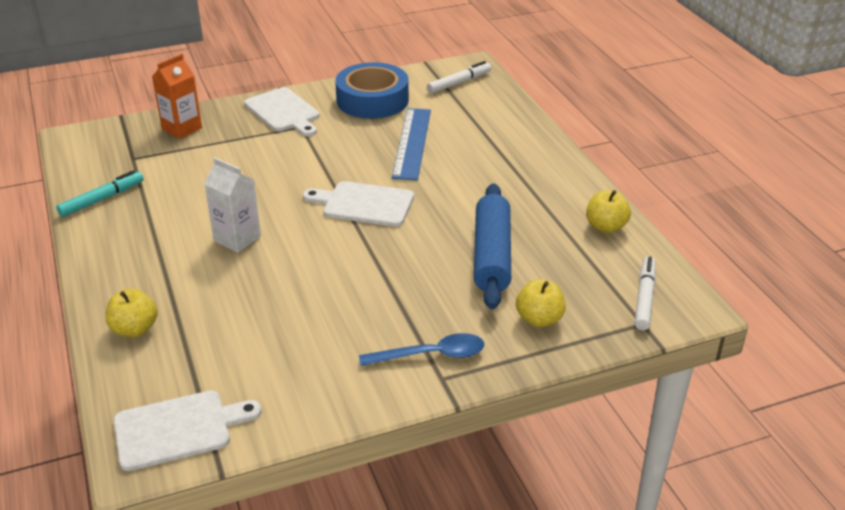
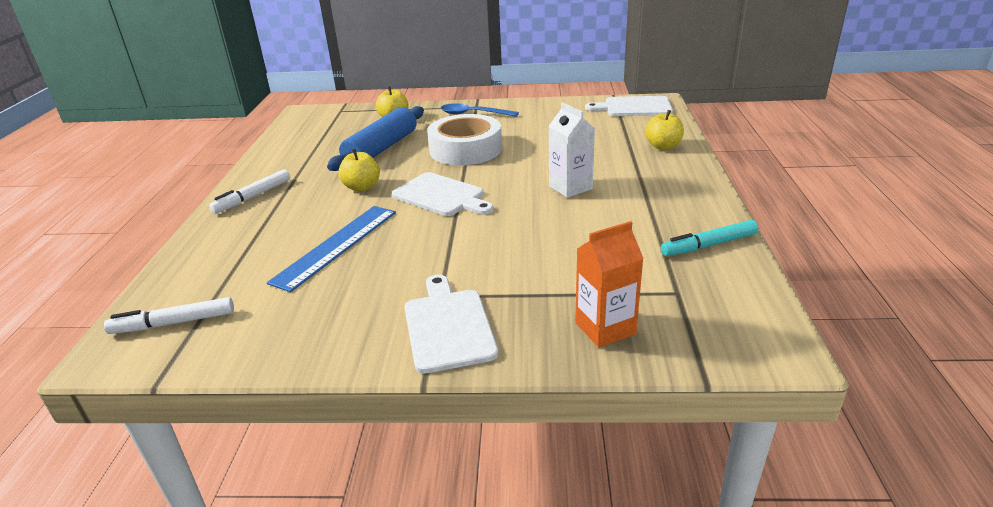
camera: 155 degrees left, 5 degrees down
(372, 100) = (315, 319): blue tape -> none
(387, 274) = (465, 149): none -> white tape
(605, 227) = (280, 152): yellow apple -> yellow apple (362, 187)
(644, 298) = (321, 119): white marker -> white marker (253, 197)

